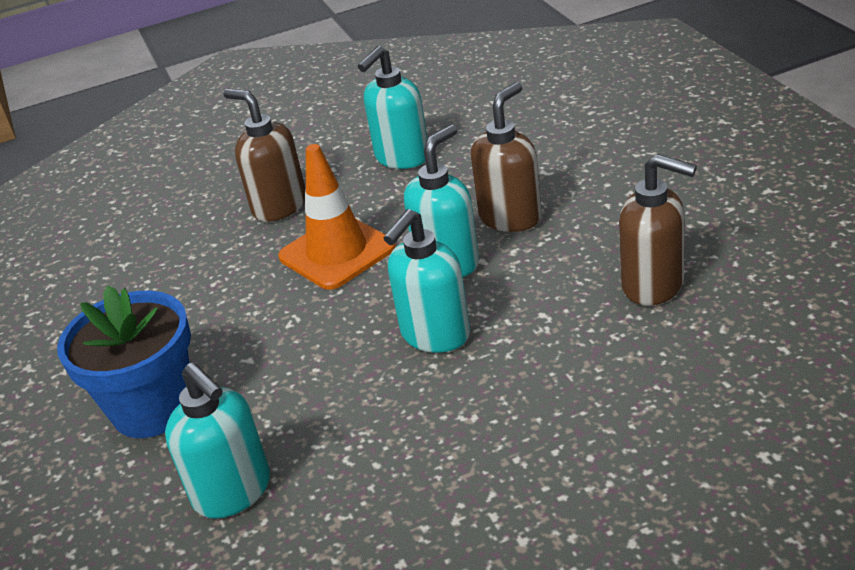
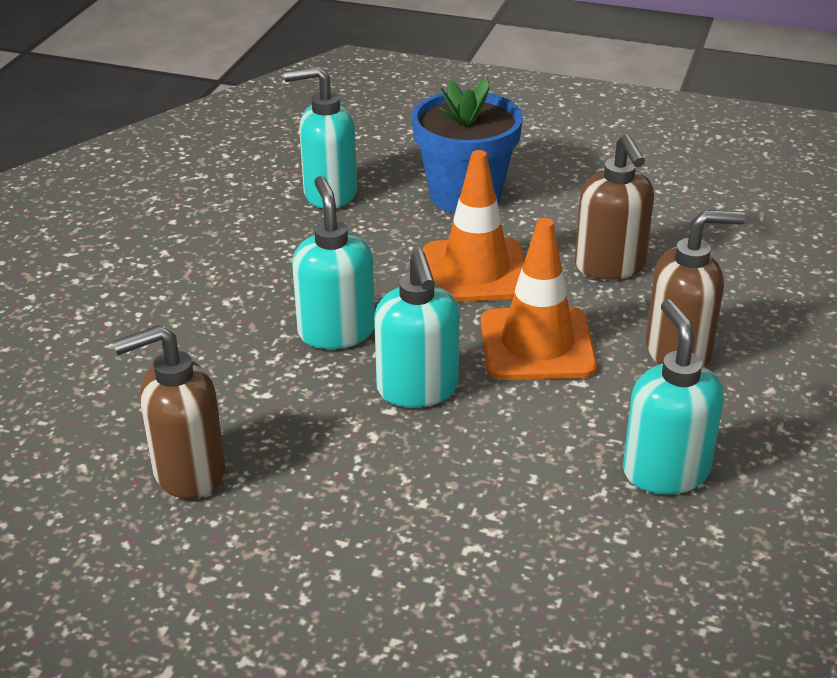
camera: 125 degrees right, 0 degrees up
(274, 328) = (475, 271): none -> orange traffic cone
(511, 217) = (426, 467): brown soap dispenser -> brown soap dispenser (610, 266)

